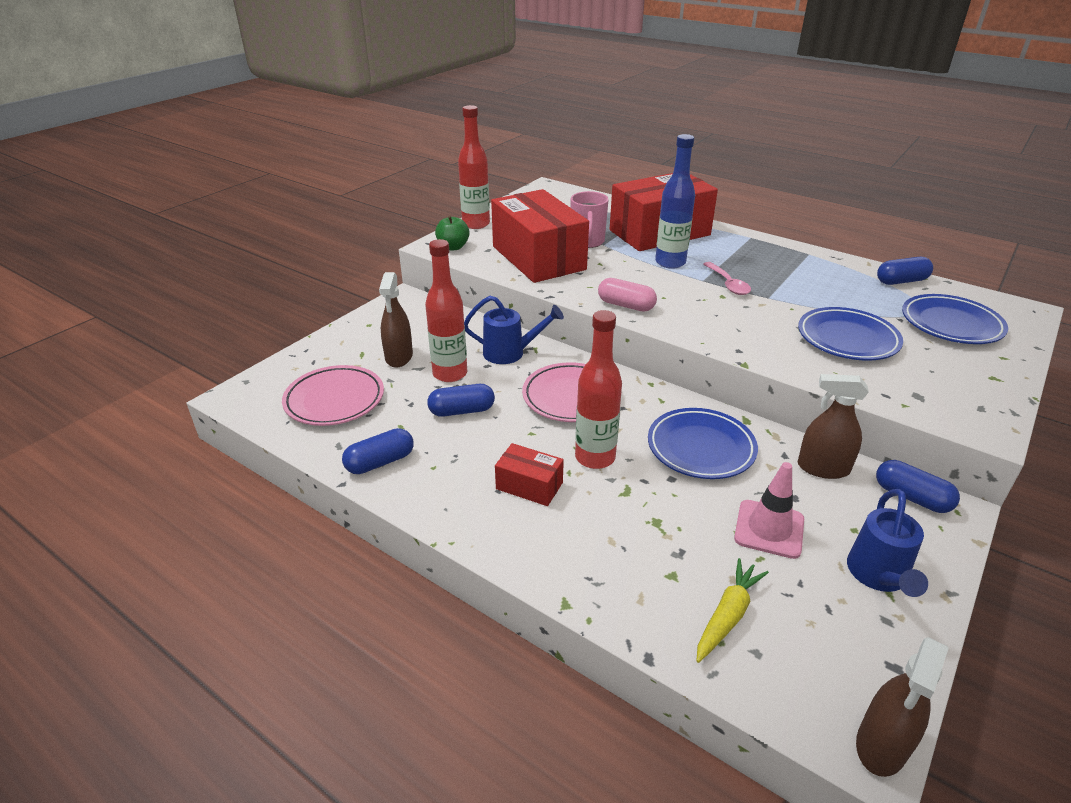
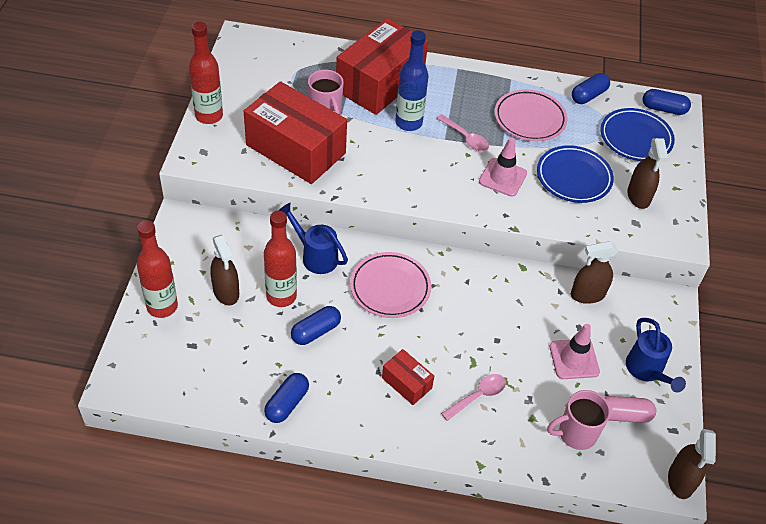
camera: 30 degrees left, 15 degrees up
(334, 400) = (206, 357): pink plate -> pink plate (529, 119)
(453, 247) = (210, 156): green apple -> none
(510, 353) = (315, 256): blue watering can -> blue watering can turned 120 degrees counterclockwise
(529, 486) = (406, 383): red box -> red box turned 45 degrees clockwise
(595, 457) = (437, 341): red bottle -> red bottle (162, 306)
(610, 527) = (478, 396): none -> pink spoon
(626, 305) = (400, 189): pink capsule -> pink capsule (623, 415)
(701, 448) = (504, 305): blue plate -> none
(728, 615) = (576, 433): yellow carrot -> pink mug
(754, 321) = (502, 177): none -> pink traffic cone
(911, 497) = (647, 300): blue capsule -> blue capsule (663, 109)
(933, 373) = (638, 196): none -> brown spray bottle

